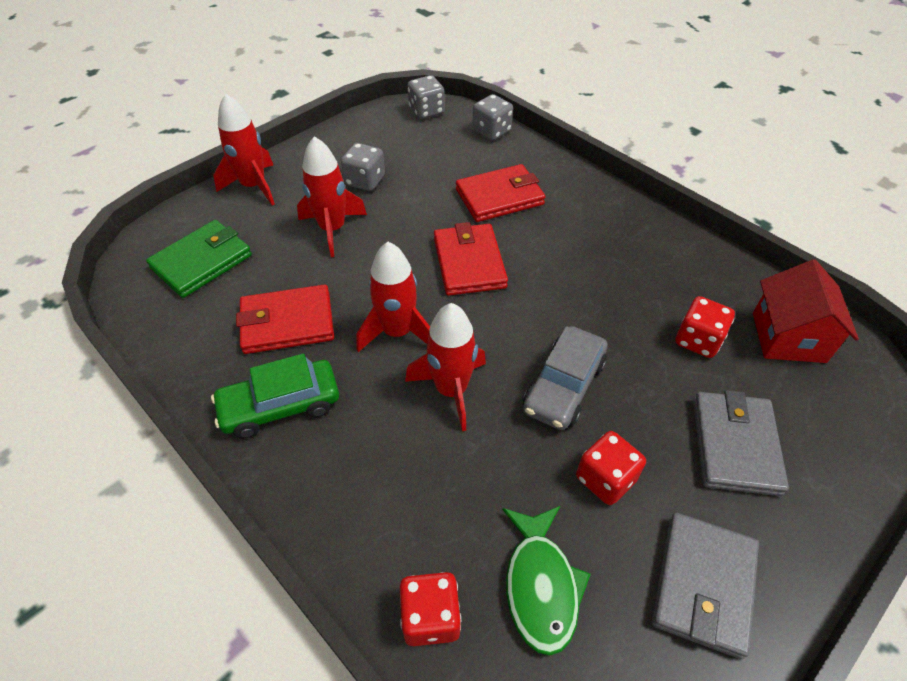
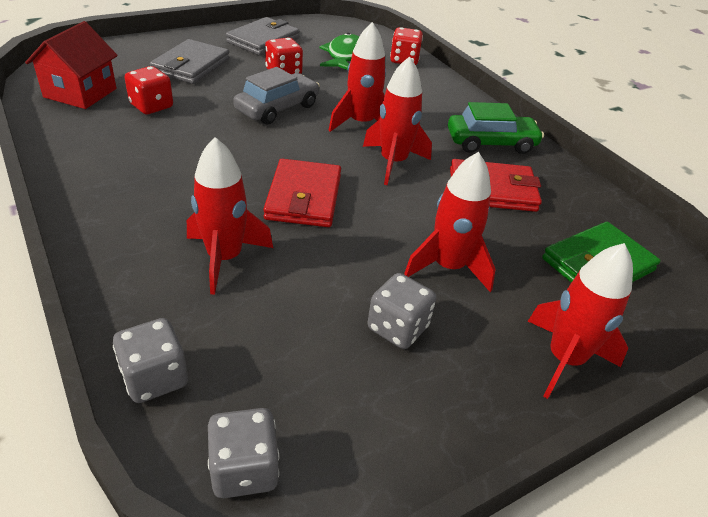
camera: 170 degrees left, 10 degrees down
(499, 197) = (224, 258): red wallet -> red rocket

